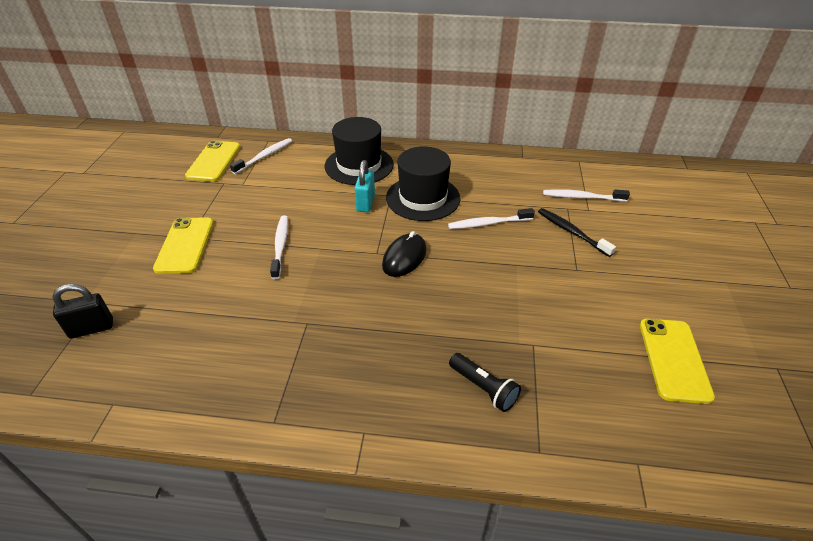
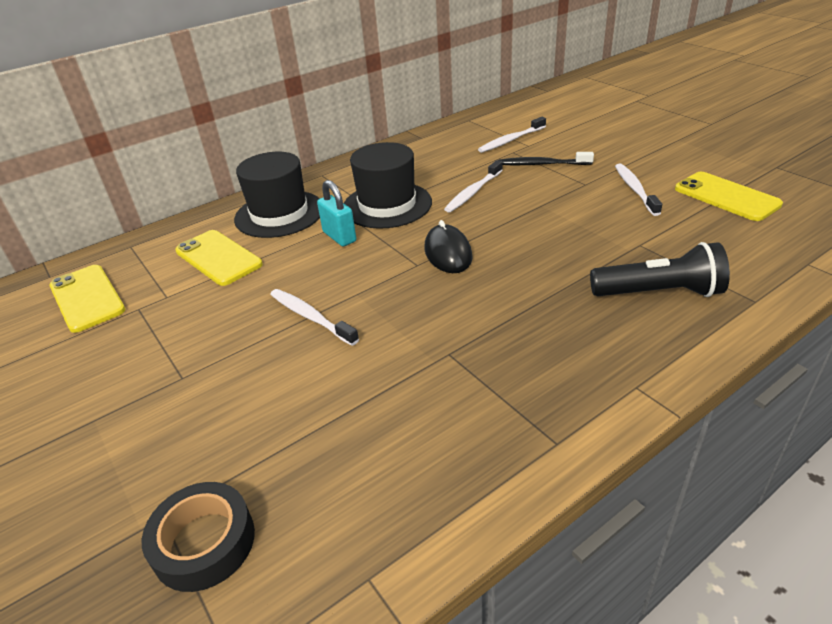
camera: 40 degrees left, 5 degrees down
(91, 328) = (204, 542): black padlock -> black tape
(185, 245) = (190, 387): yellow phone -> yellow phone (218, 258)
(264, 156) = (151, 260): white toothbrush -> white toothbrush (635, 189)
(483, 388) = (659, 292): black flashlight -> black flashlight, size x1.51

